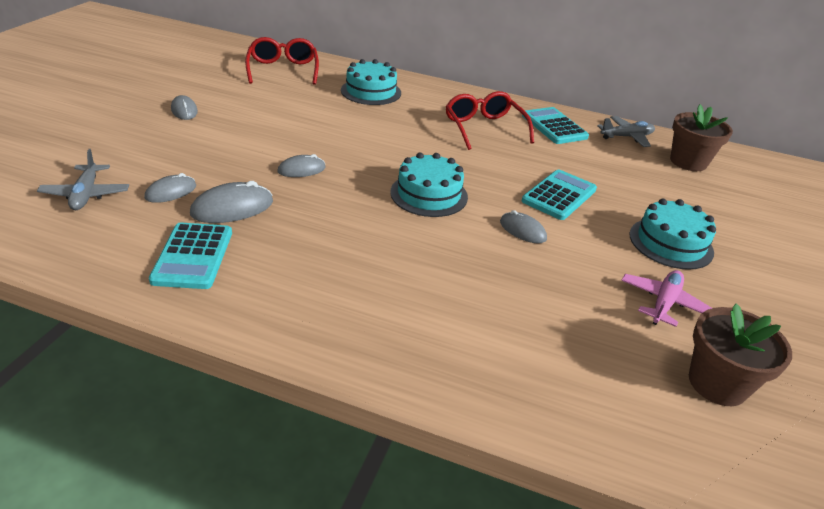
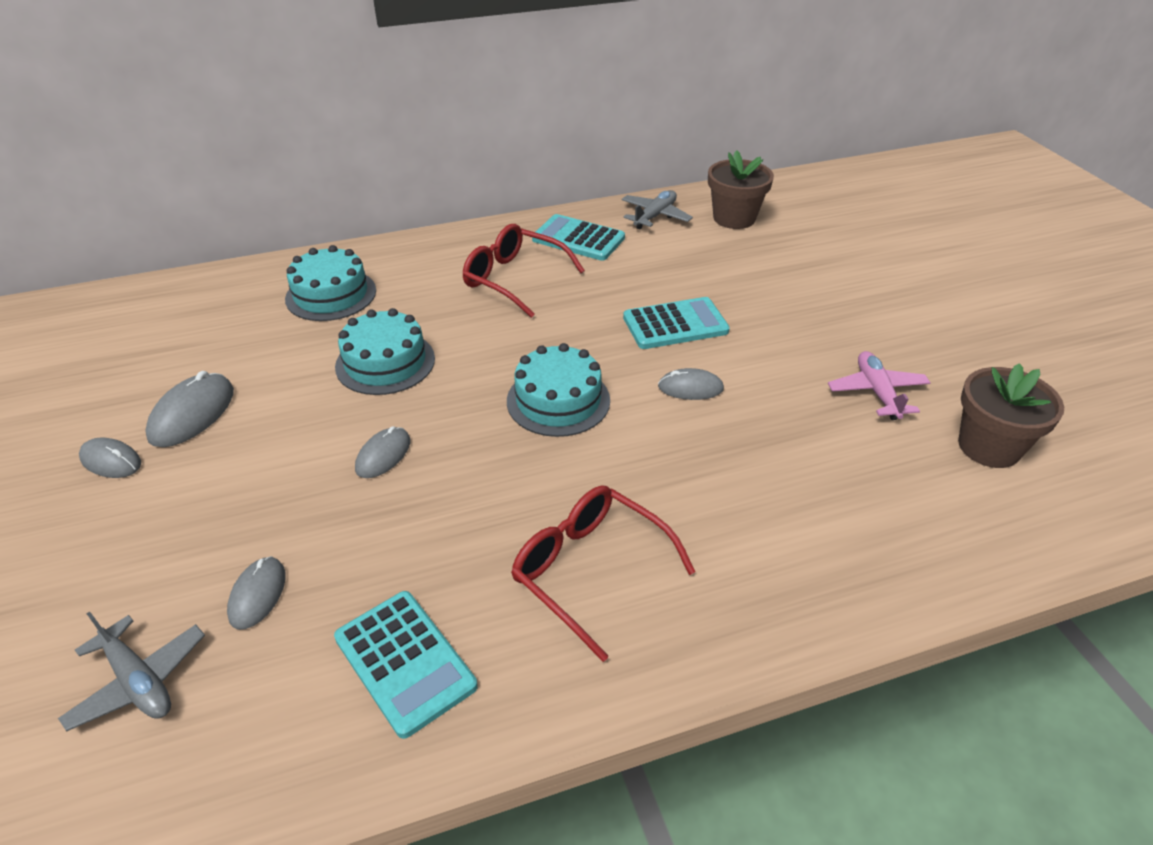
camera: 35 degrees left, 5 degrees up
(232, 208) = (367, 563): grey mouse -> grey mouse (192, 414)
(283, 70) = (174, 320): red glasses -> red glasses (589, 570)
(559, 195) = (675, 324): turquoise calculator -> turquoise calculator turned 75 degrees clockwise
(671, 243) = (815, 322): turquoise cake -> turquoise cake (385, 362)

